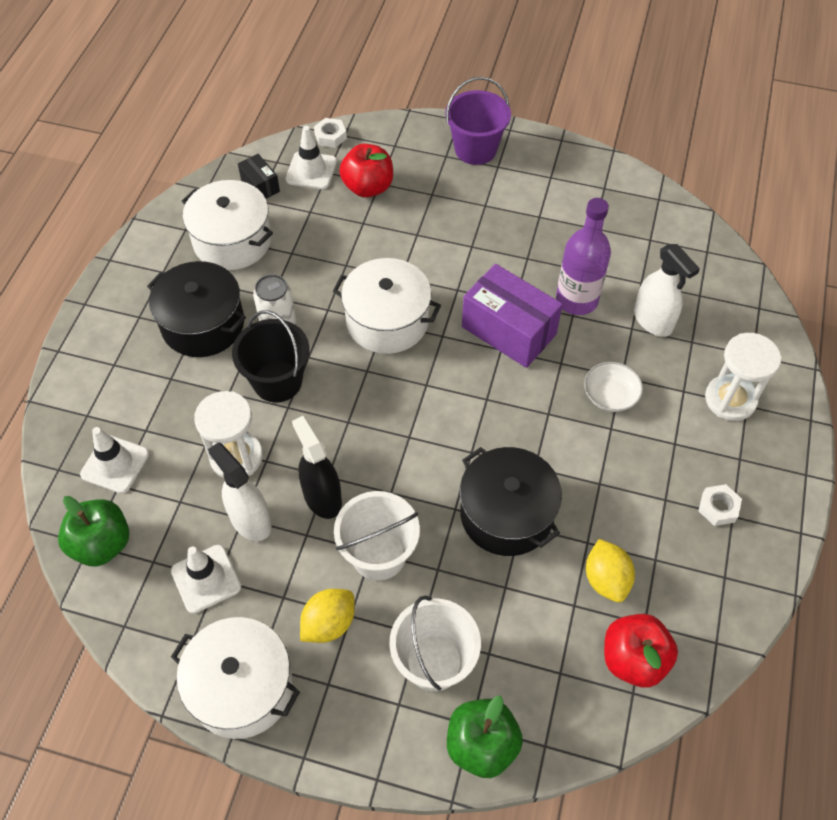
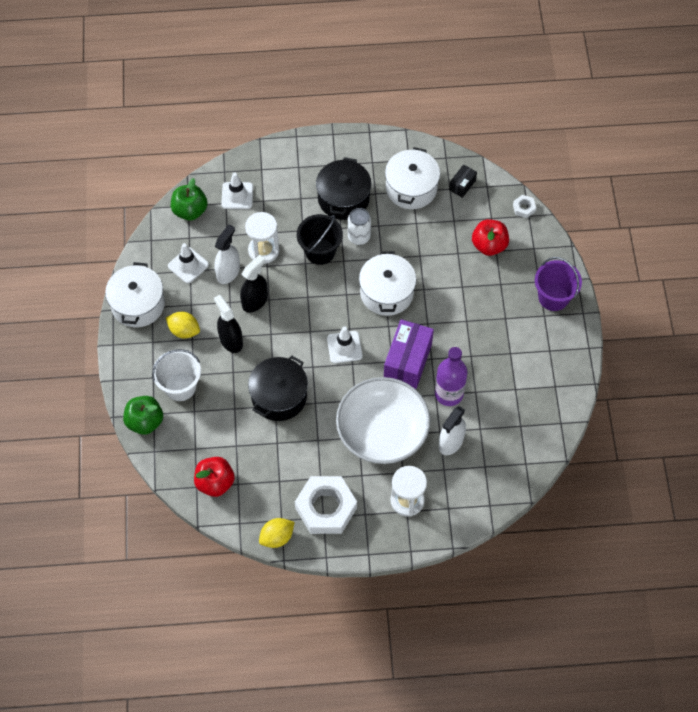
camera: 70 degrees right, 5 degrees up
(311, 170) = (488, 208): white traffic cone -> white traffic cone (344, 347)
(379, 555) = (231, 340): white bucket -> black spray bottle
(606, 579) = (257, 458): yellow lemon -> yellow lemon (277, 537)
(610, 395) = (382, 431): white bowl -> white bowl, size x2.47
(718, 507) = (326, 508): white nut -> white nut, size x2.36

